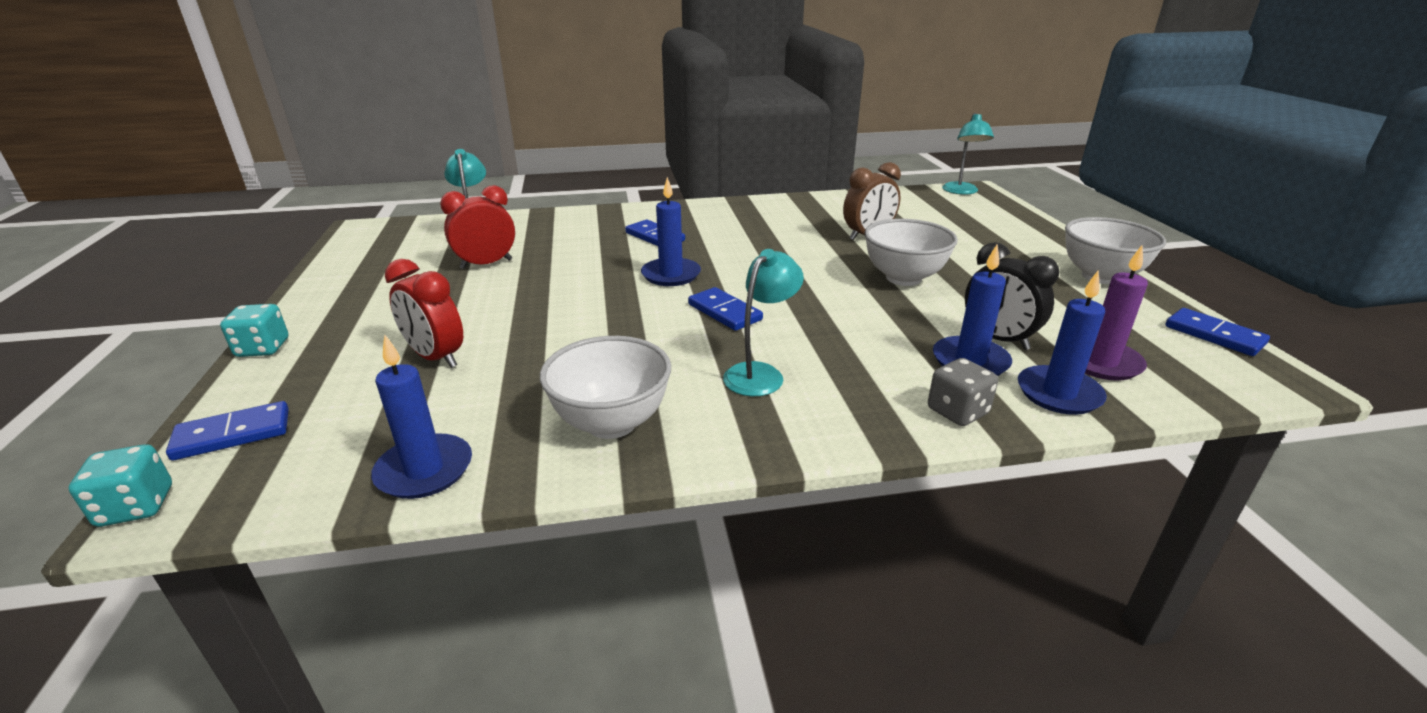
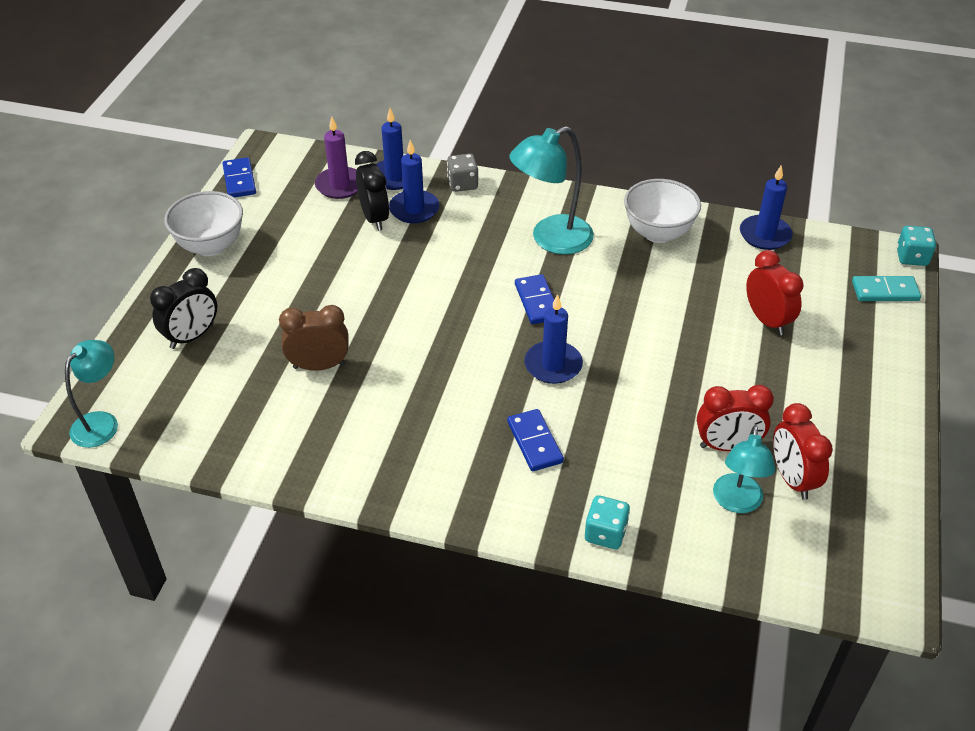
camera: 155 degrees left, 15 degrees up
(233, 434) = (885, 291): blue domino -> turquoise domino
(263, 348) = (905, 373): turquoise dice -> turquoise dice (605, 533)
(427, 259) = (792, 479): none -> red clock
(760, 373) = (551, 239): turquoise lamp -> turquoise lamp, size x1.52
(903, 278) = (361, 294): white bowl -> none
(988, 229) = (192, 336): none -> black clock

